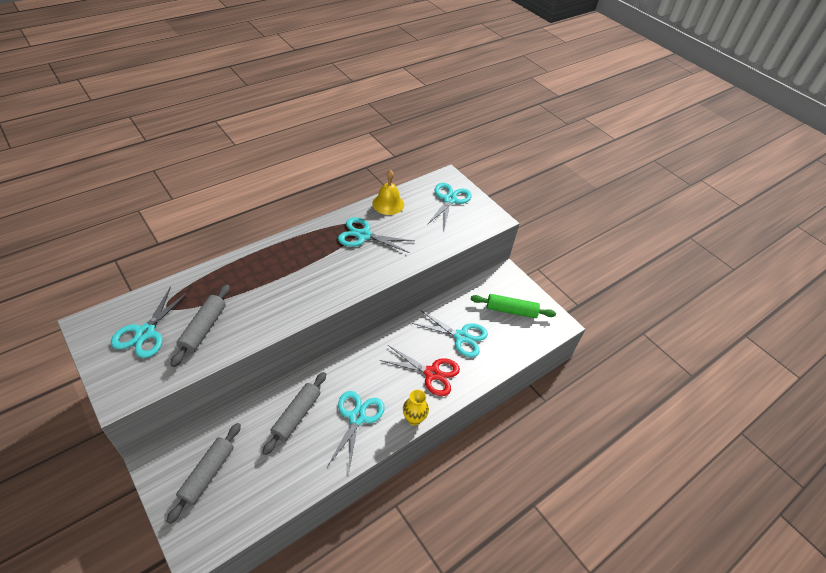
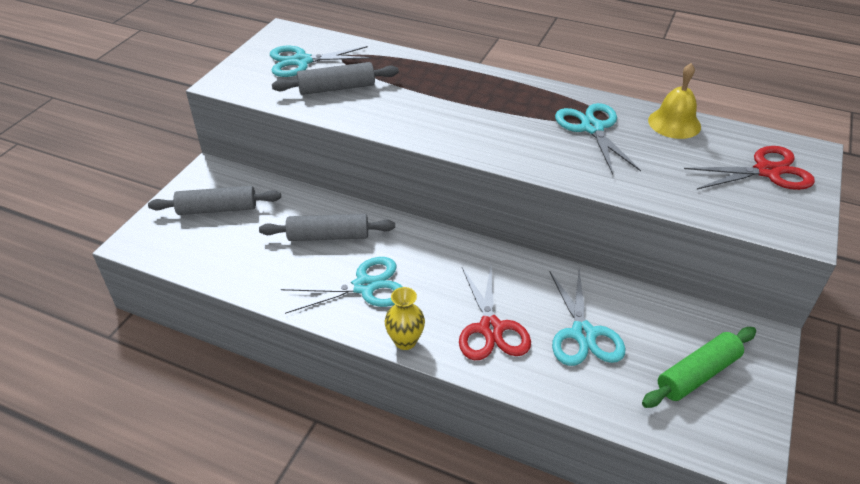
camera: 65 degrees right, 5 degrees down
(449, 200) = (767, 171): turquoise scissors -> red scissors
(511, 310) = (697, 374): green rolling pin -> green rolling pin turned 75 degrees clockwise

